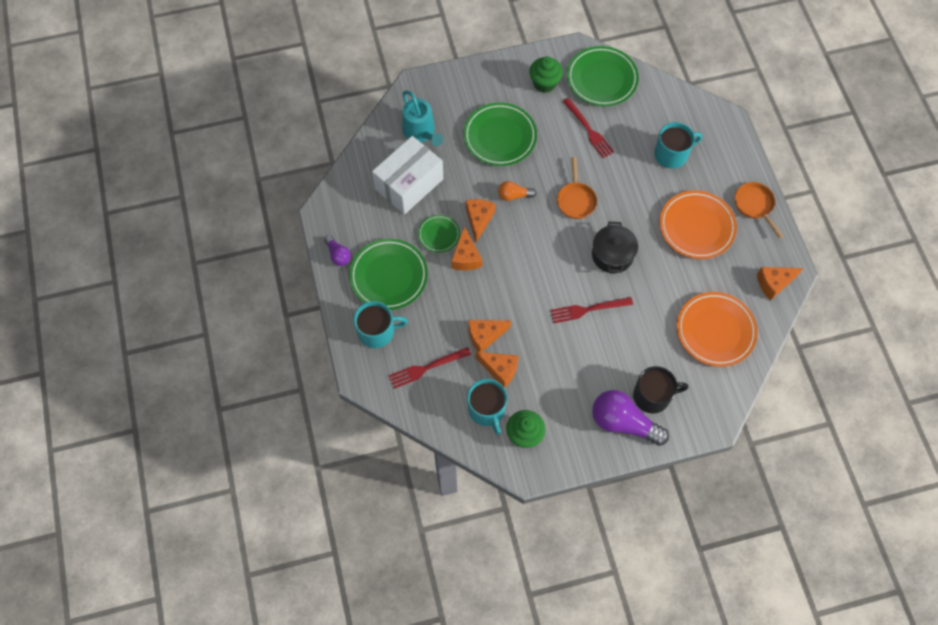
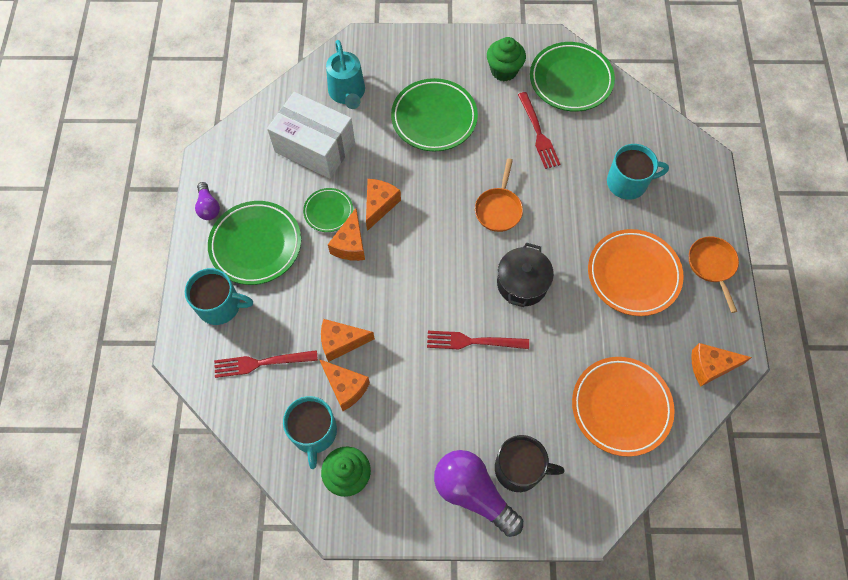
camera: 15 degrees right, 0 degrees up
(409, 184) = (315, 147): white box -> white box turned 60 degrees clockwise
(514, 195) = (429, 187): orange light bulb -> none

